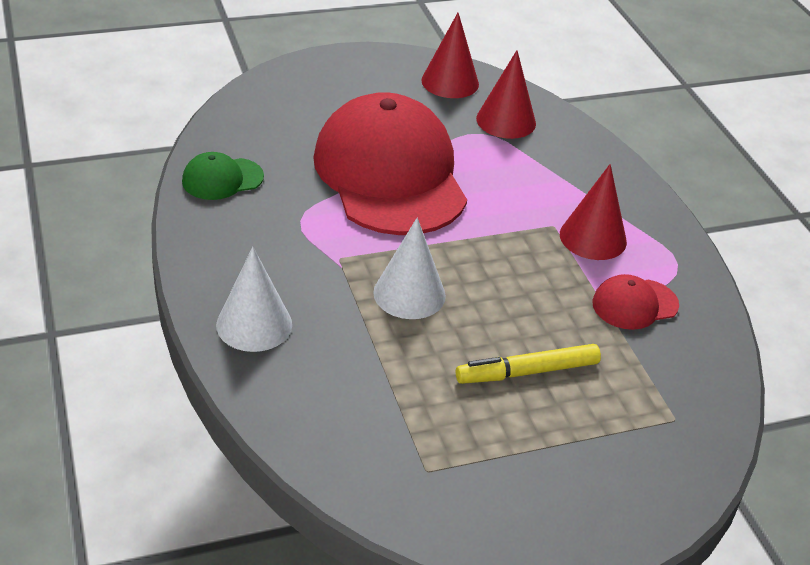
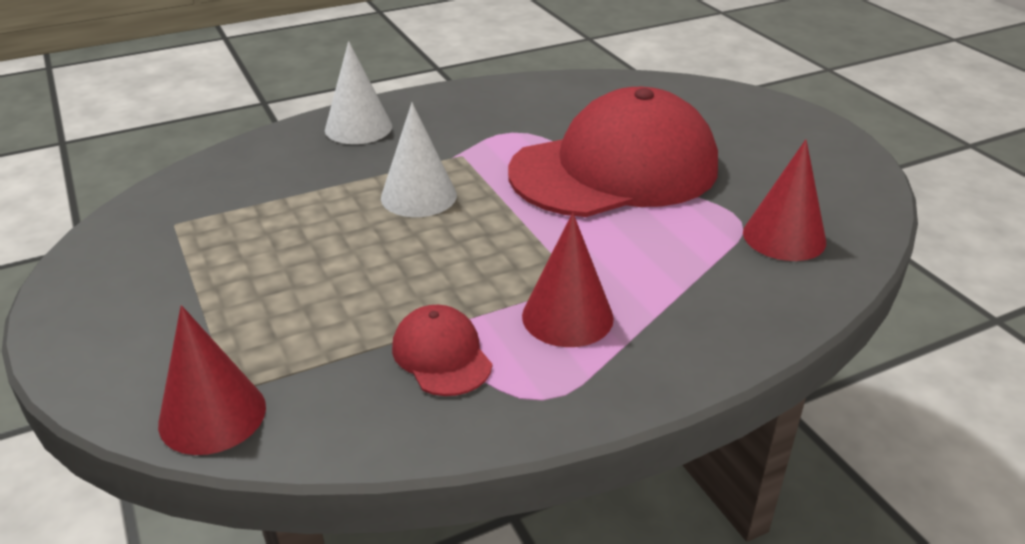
camera: 85 degrees right, 5 degrees down
(222, 179) = (554, 92): green cap -> none
(450, 82) = (836, 192): red cone -> red cone (212, 415)
(527, 372) = (308, 275): yellow marker -> none

